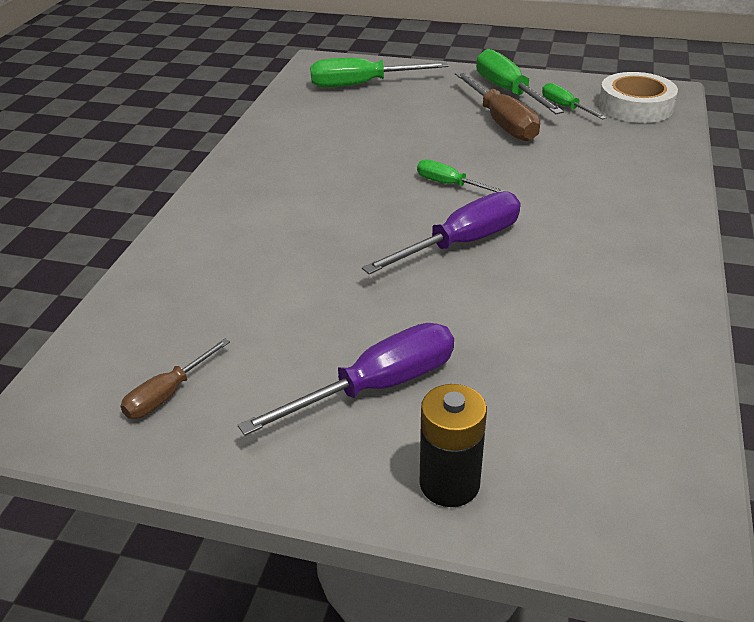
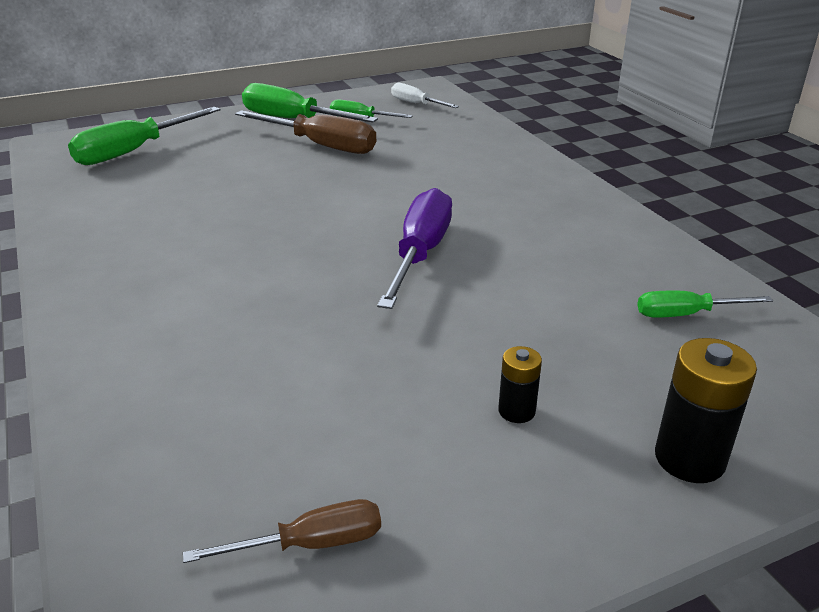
camera: 40 degrees left, 5 degrees down
(168, 394) = (310, 544): brown screwdriver -> brown screwdriver turned 105 degrees counterclockwise
(377, 387) = (516, 411): purple screwdriver -> black battery
(449, 184) = (342, 209): green screwdriver -> green screwdriver (686, 314)
(635, 106) = (416, 104): white tape -> white screwdriver

